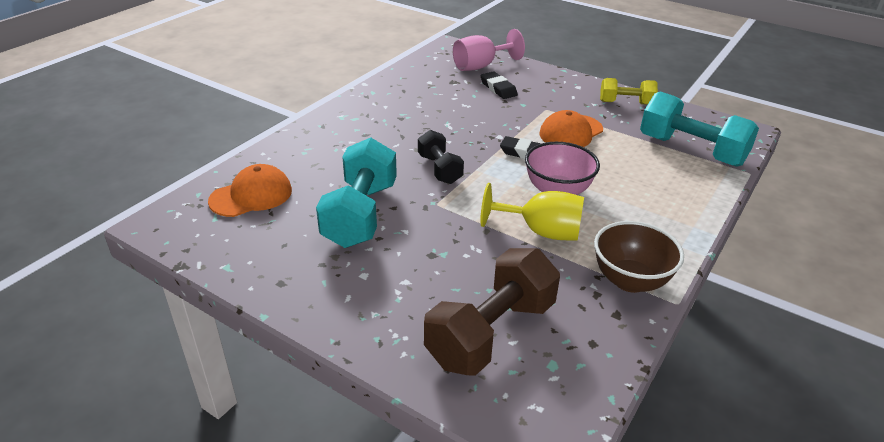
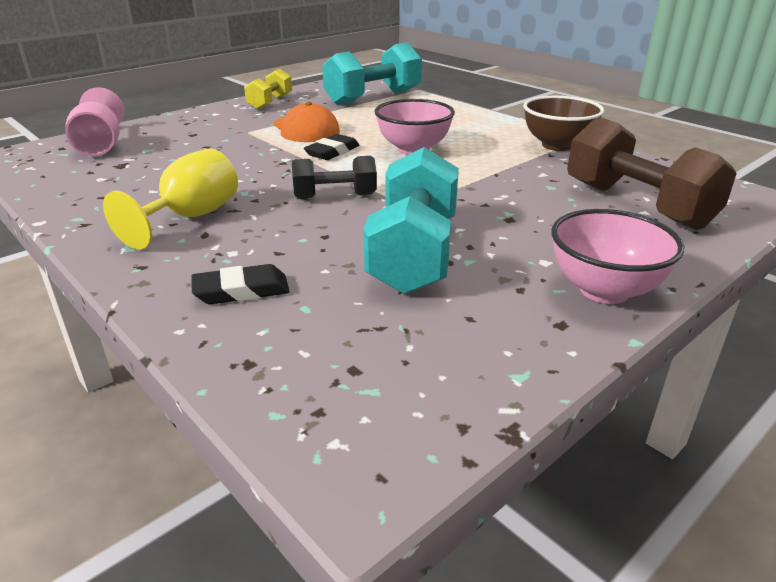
camera: 75 degrees left, 5 degrees down
(251, 196) = (318, 346): orange cap -> none
(326, 304) = (604, 290): none -> pink bowl
(360, 214) = (413, 253): turquoise dumbbell -> turquoise dumbbell turned 75 degrees clockwise
(498, 88) = (172, 145): black eraser -> black eraser (241, 291)
(541, 232) = (479, 165): yellow goblet -> yellow goblet (191, 217)

